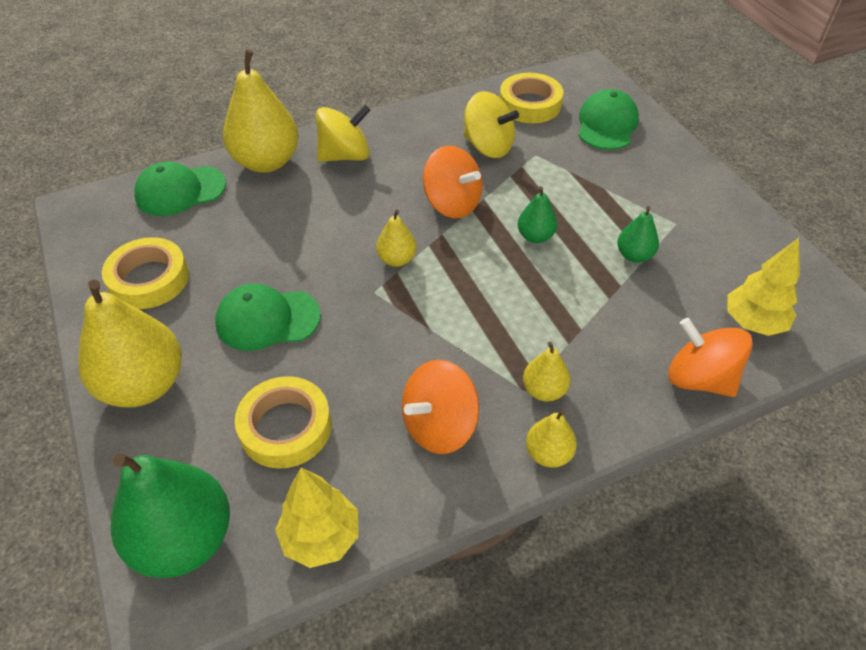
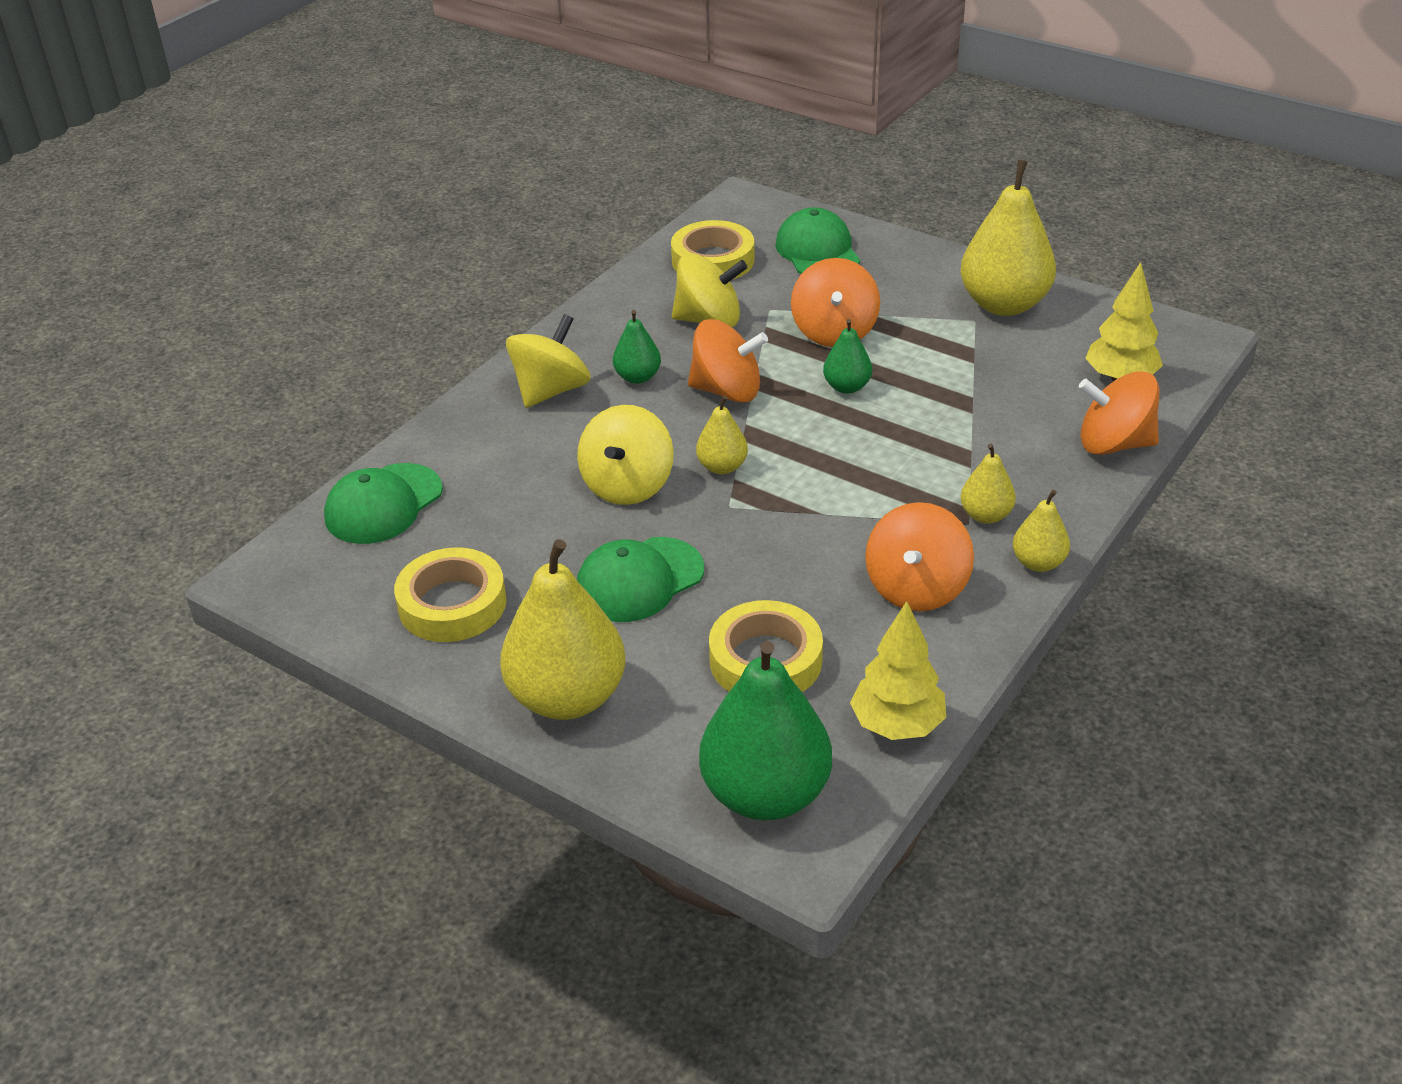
camera: 30 degrees left, 10 degrees down
(266, 162) = (460, 433): yellow pear -> yellow pear (1004, 304)
(326, 245) = (627, 485): none -> yellow spinning top
(564, 190) = (834, 332): none -> orange spinning top
(634, 255) = (961, 365): green pear -> green pear (637, 377)

